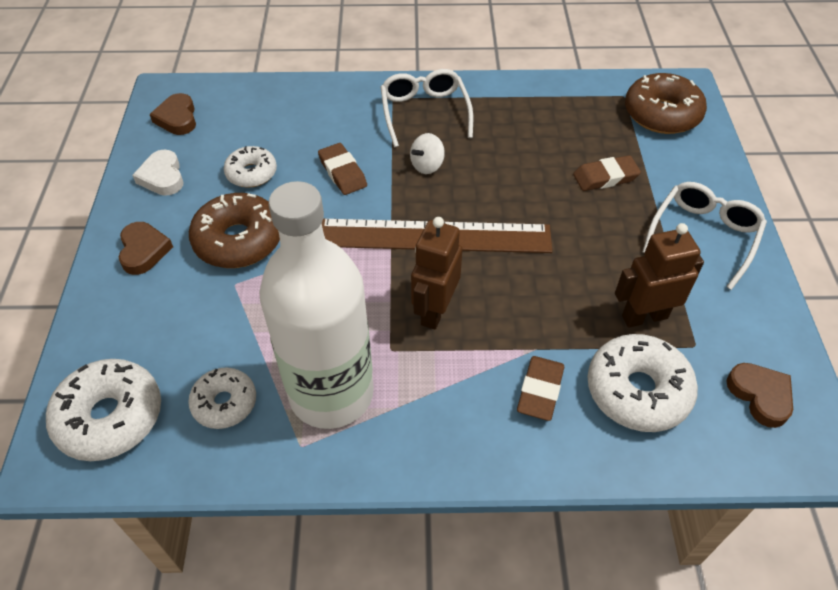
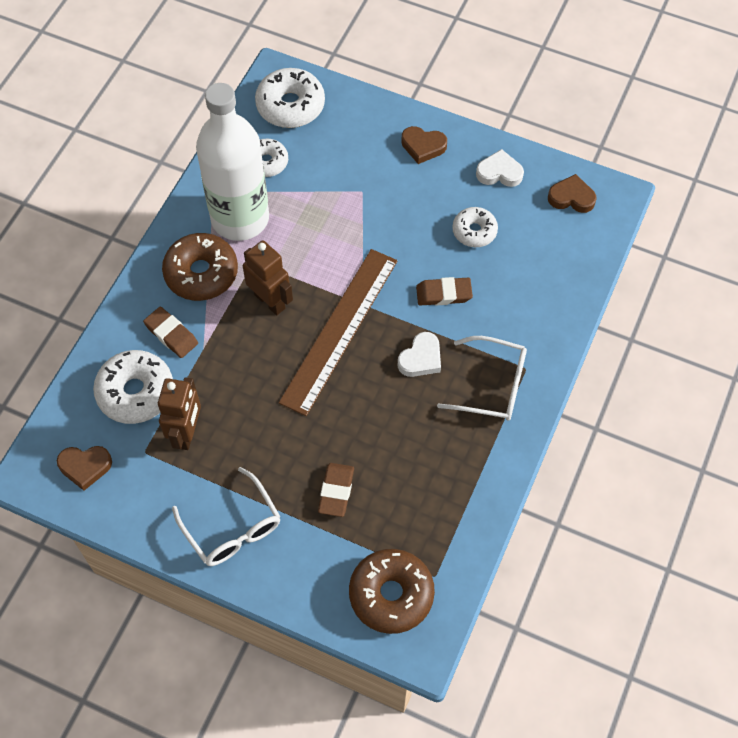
camera: 115 degrees right, 10 degrees up
(238, 240) = (403, 204): brown donut -> brown donut (201, 273)
(427, 166) = (421, 358): white spinning top -> white heart

